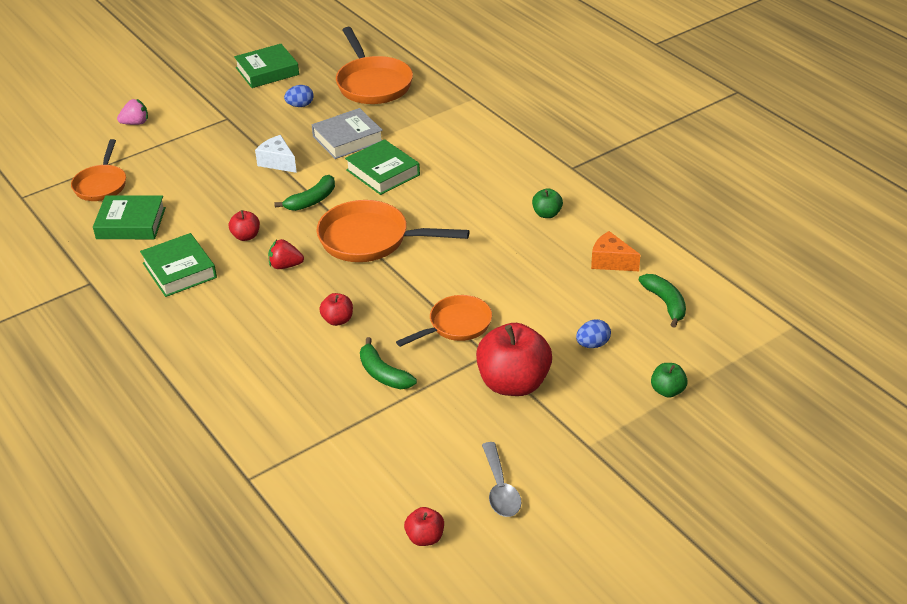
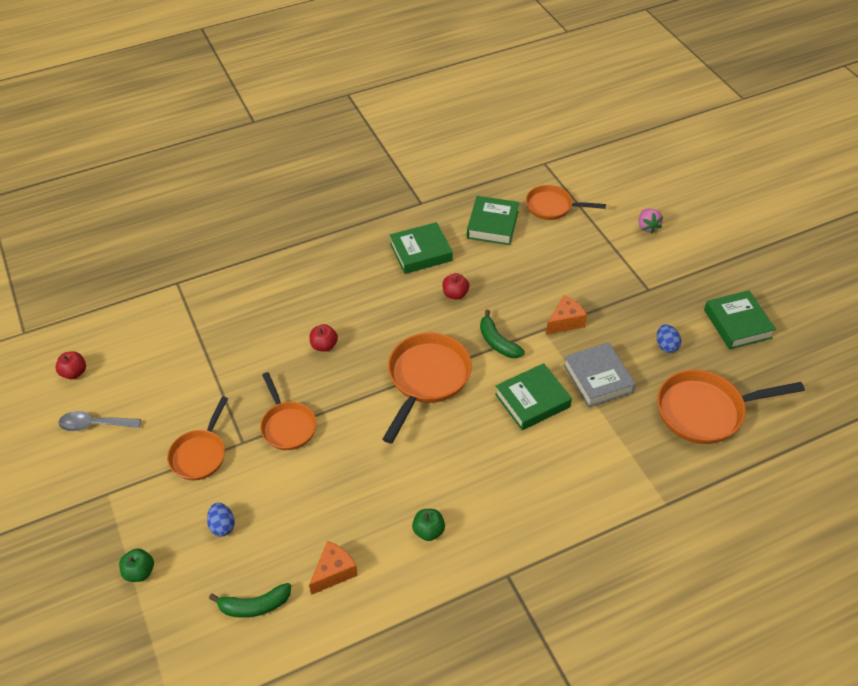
camera: 100 degrees right, 10 degrees up
(277, 162) = (565, 322): white cheese -> orange cheese
(285, 266) = (406, 317): red strawberry -> none
(383, 374) = (248, 368): green banana -> none
(513, 383) = (200, 454): red apple -> orange pan

